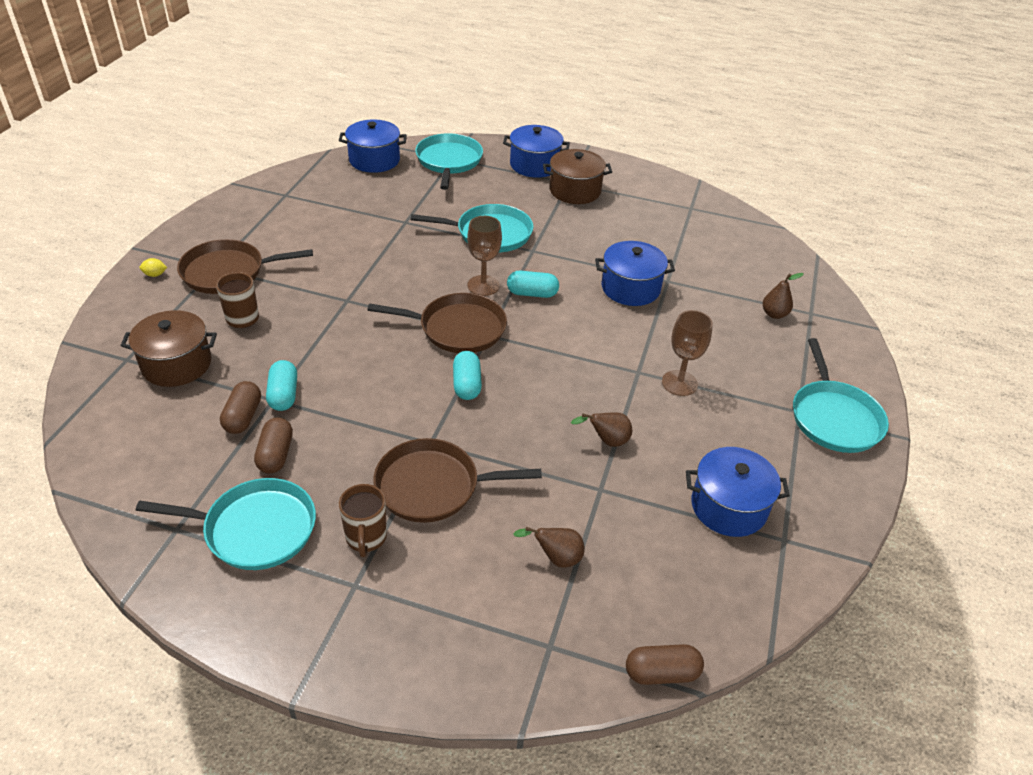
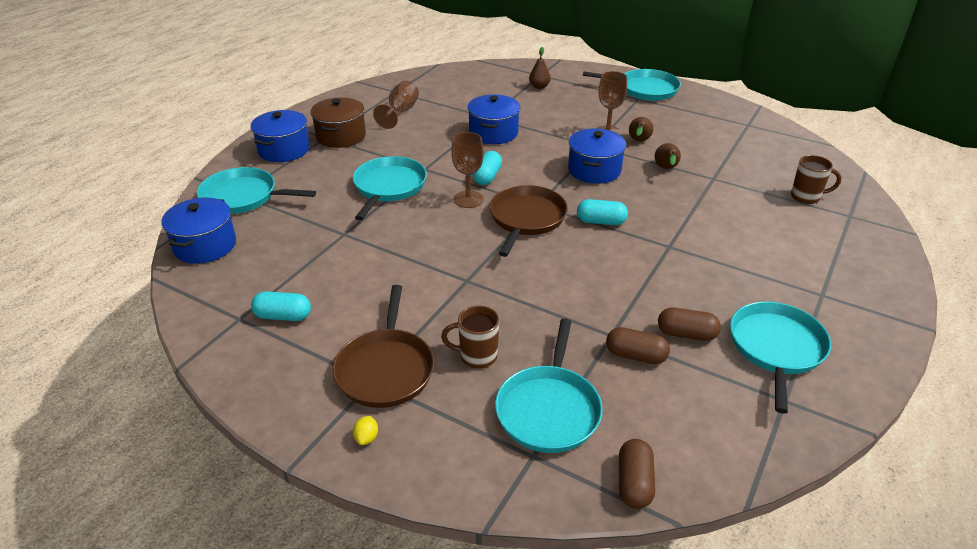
camera: 75 degrees left, 5 degrees down
(176, 364) = (549, 409): brown pot -> turquoise pan
(284, 395) = (605, 327): turquoise capsule -> turquoise capsule (283, 316)
(366, 538) = (775, 286): brown mug -> brown mug (806, 197)
(433, 486) = (717, 249): brown pan -> none
(556, 558) = (778, 204): brown pear -> brown pear (639, 141)
(644, 218) = (400, 112): none -> brown goblet
(661, 673) = (857, 180): brown capsule -> brown capsule (634, 483)
(728, 507) = (724, 136): blue pot -> blue pot (594, 170)

